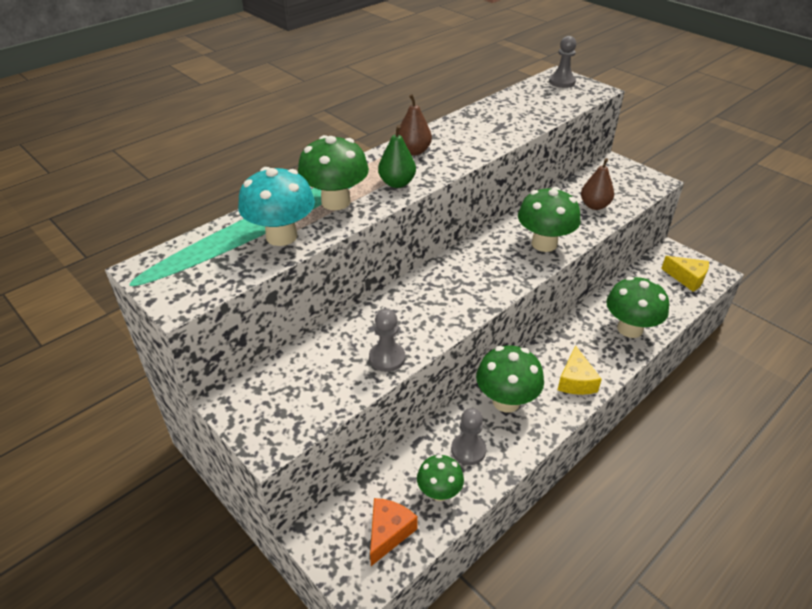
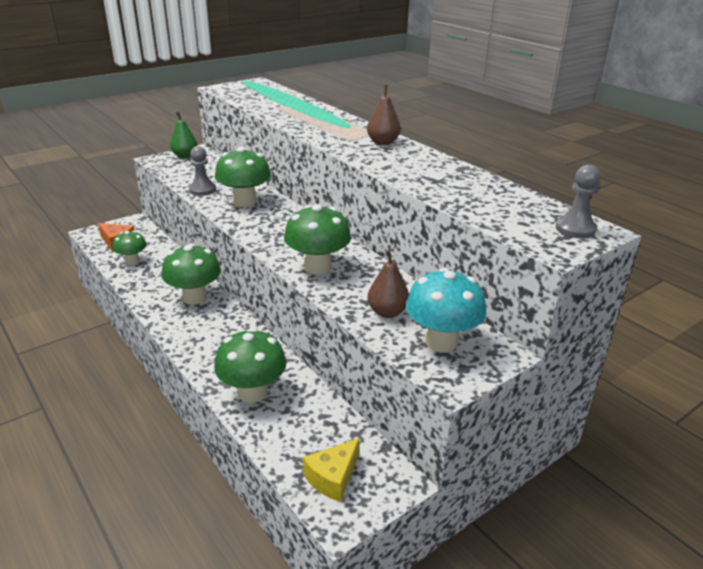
camera: 95 degrees right, 10 degrees down
(281, 236) = (271, 105): turquoise mushroom -> turquoise mushroom (441, 341)
(336, 202) = (308, 118): green mushroom -> green mushroom (245, 202)
(397, 183) = (329, 135): green pear -> green pear (185, 156)
(468, 450) = (158, 275): grey pawn -> none
(576, 381) = (197, 338): yellow cheese -> none

